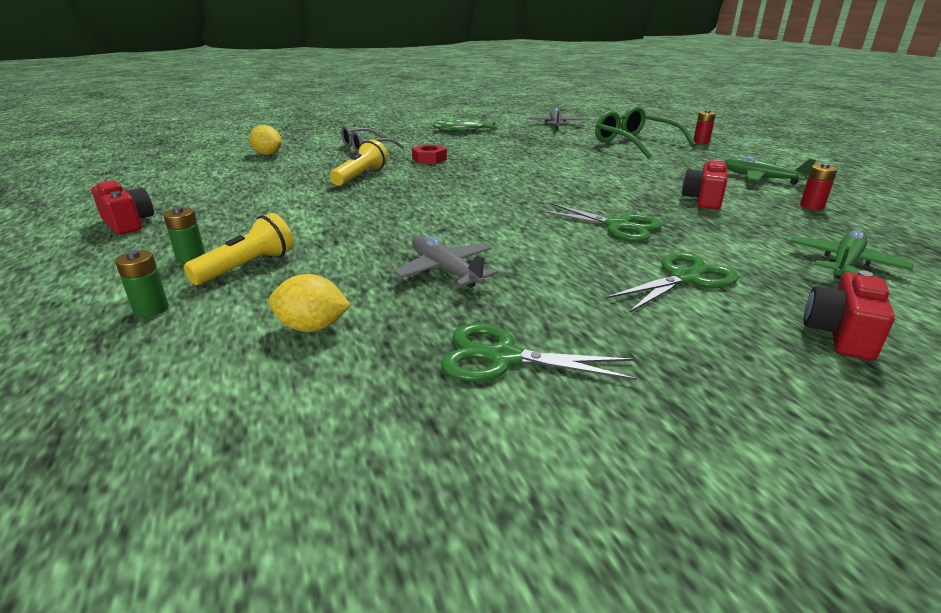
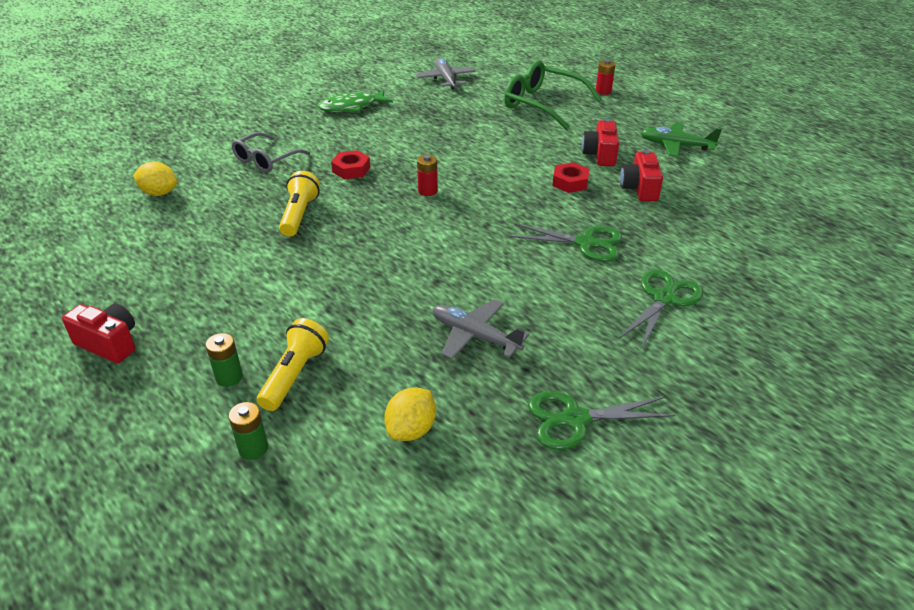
camera: 20 degrees left, 10 degrees up
(312, 327) = (411, 429): yellow lemon -> yellow lemon turned 45 degrees counterclockwise
(629, 187) = (570, 182): none -> red nut
(811, 206) = (727, 181): red battery -> red battery (427, 191)
(840, 334) = (785, 334): red camera -> red camera (600, 155)
(844, 263) = (769, 253): green plane -> none

